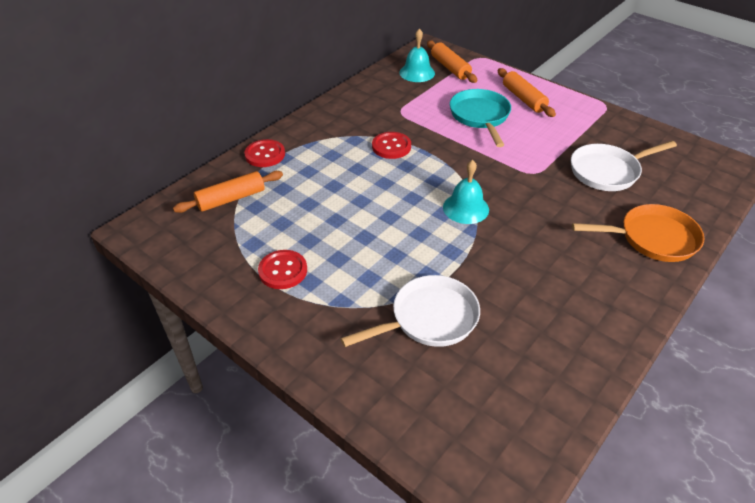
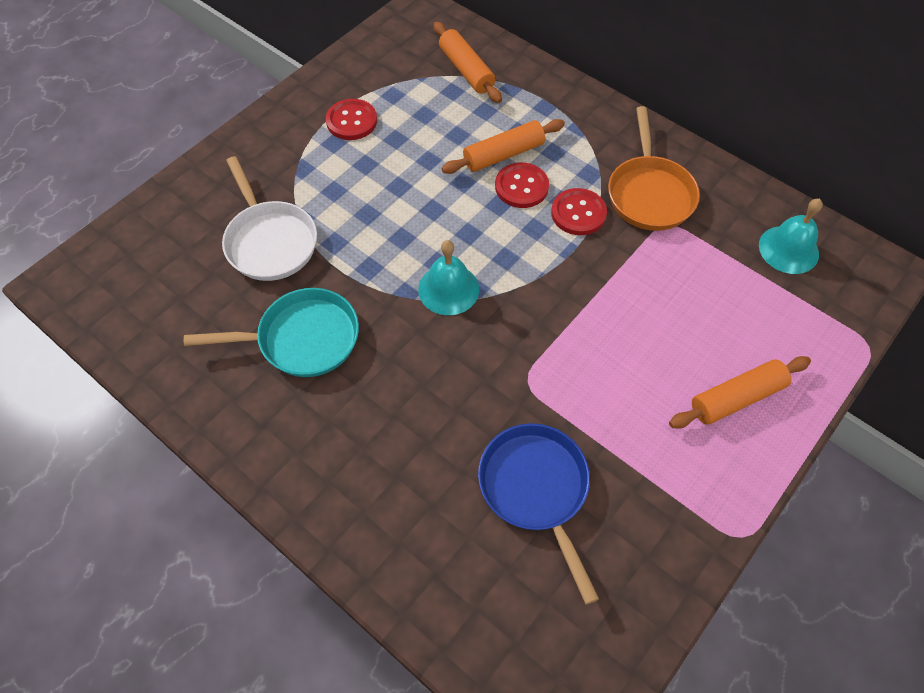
camera: 90 degrees right, 15 degrees up
(265, 154) = (550, 90): red button -> red button (521, 187)
(450, 68) = (816, 297): orange rolling pin -> orange rolling pin (503, 154)
(480, 116) = (670, 327): turquoise pan -> turquoise pan (302, 339)
(607, 171) = (536, 489): white pan -> blue pan
(652, 238) = (379, 513): orange pan -> orange pan (649, 194)

